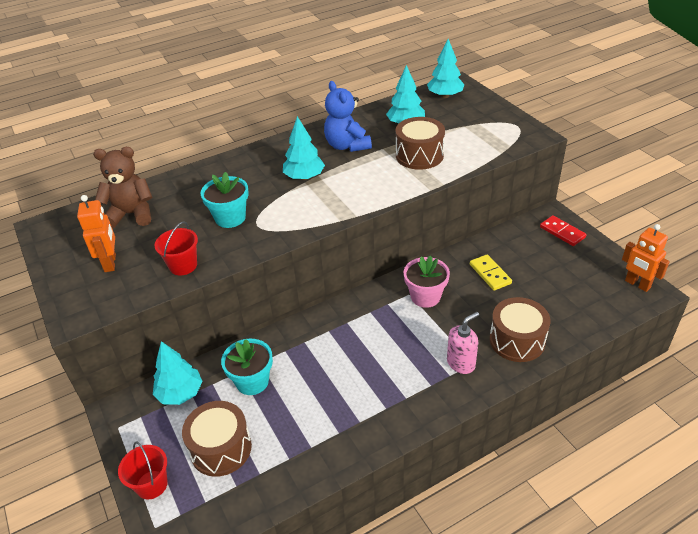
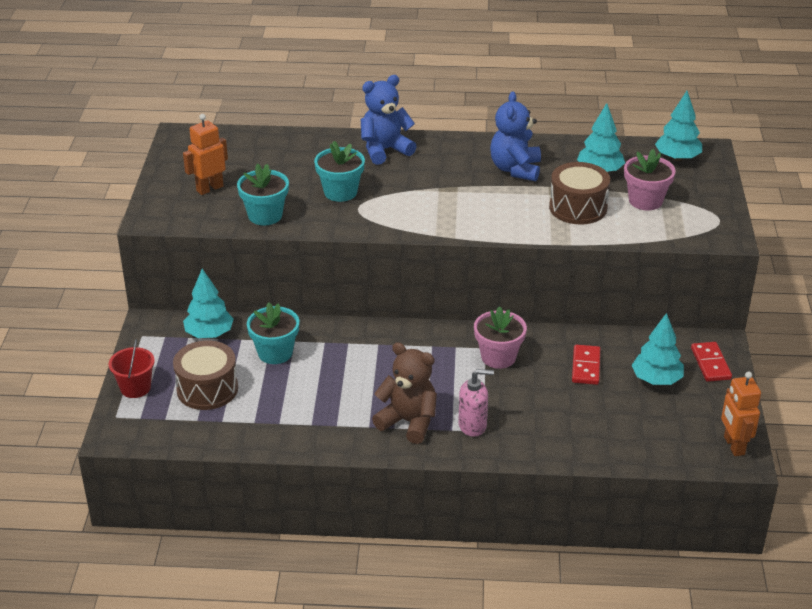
camera: 30 degrees right, 5 degrees down
(110, 263) = (209, 188): orange robot -> orange robot turned 150 degrees counterclockwise
(132, 214) = (260, 154): brown teddy bear -> brown teddy bear (408, 422)
(183, 265) = (265, 215): red bucket -> turquoise flower pot
(234, 170) = (385, 150): none -> blue teddy bear
(304, 177) = (443, 183): turquoise tree -> turquoise tree (656, 380)
(457, 132) = (645, 201): none -> pink flower pot
(490, 274) = (586, 367): yellow domino -> red domino
(517, 340) = (547, 433): brown drum -> none

